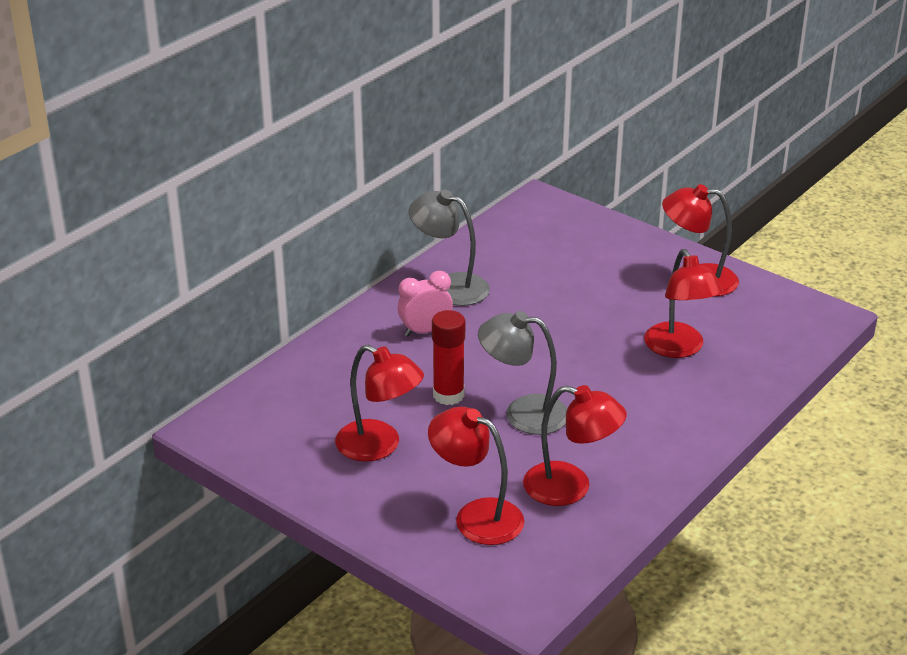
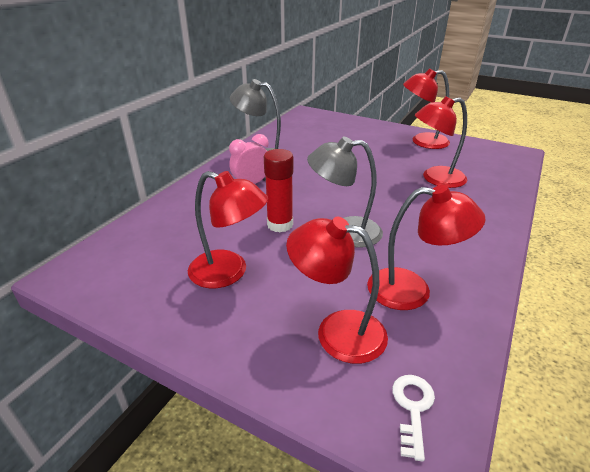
camera: 10 degrees left, 0 degrees up
(520, 582) = (412, 408): none -> white key
(679, 348) = (435, 178): red lamp -> red lamp turned 105 degrees clockwise

